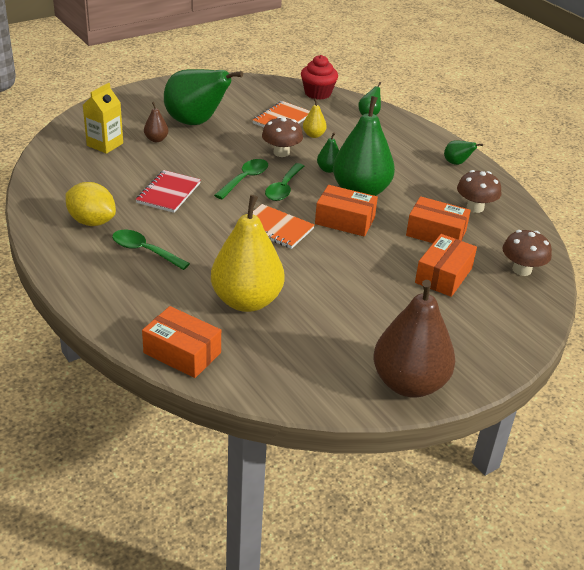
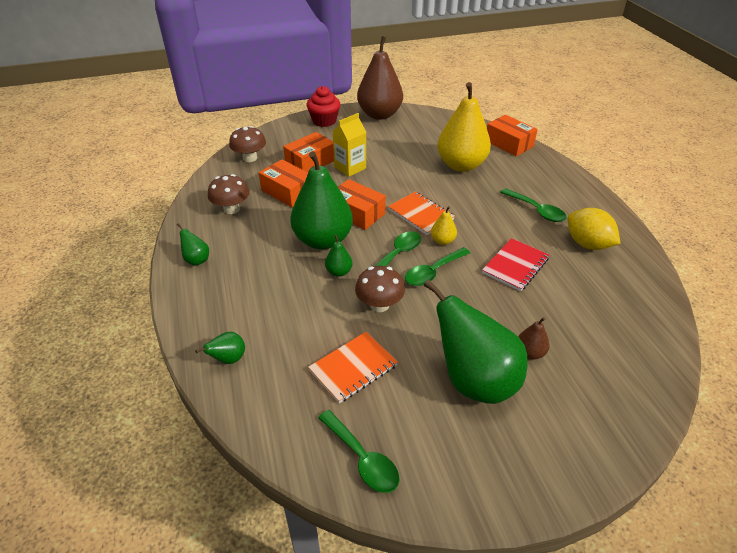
camera: 160 degrees left, 5 degrees up
(105, 144) = (596, 353): yellow carton -> yellow carton (350, 168)
(256, 89) = (362, 458): none -> green spoon
(313, 135) = (326, 329): yellow pear -> yellow pear (442, 241)
(318, 93) = (269, 426): red cupcake -> red cupcake (324, 121)

